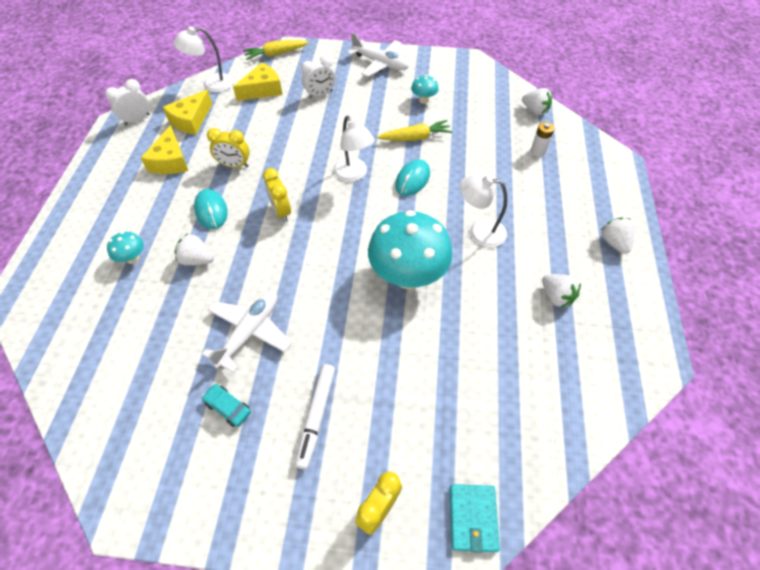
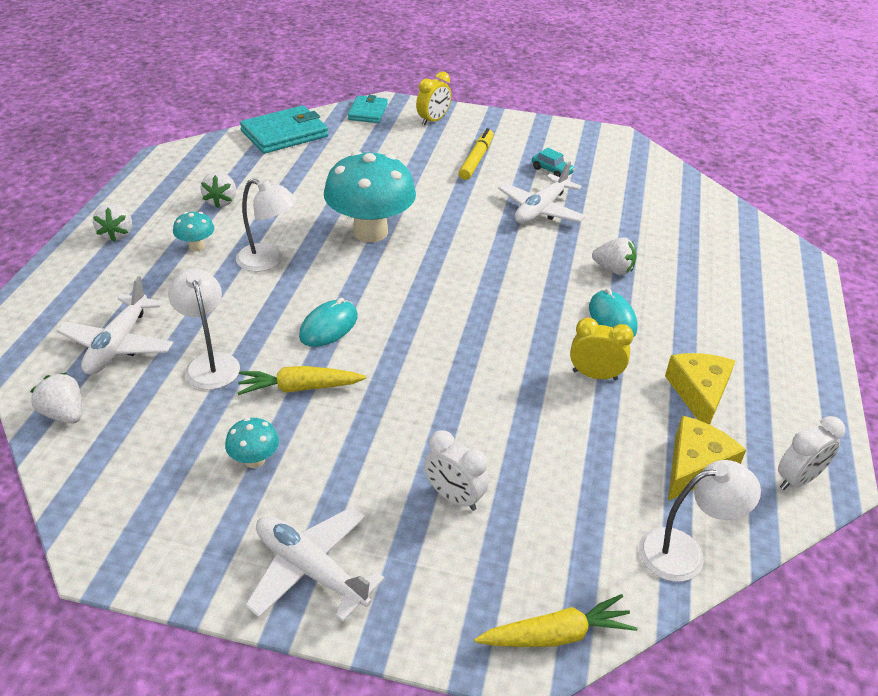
camera: 175 degrees left, 15 degrees down
(133, 258) = (691, 279): turquoise mushroom -> turquoise mushroom (196, 246)
(262, 89) = (573, 524): yellow cheese -> none
(281, 211) = (517, 307): yellow clock -> none
(316, 416) = (476, 159): white marker -> yellow marker
(320, 94) = (454, 497): white clock -> white clock turned 120 degrees counterclockwise
(353, 174) = (412, 342): white lamp -> white lamp (210, 363)
(538, 151) = (118, 344): white battery -> white plane
(556, 297) = (221, 201): white strawberry -> white strawberry turned 150 degrees counterclockwise
(556, 435) = (285, 134): none -> turquoise wallet

